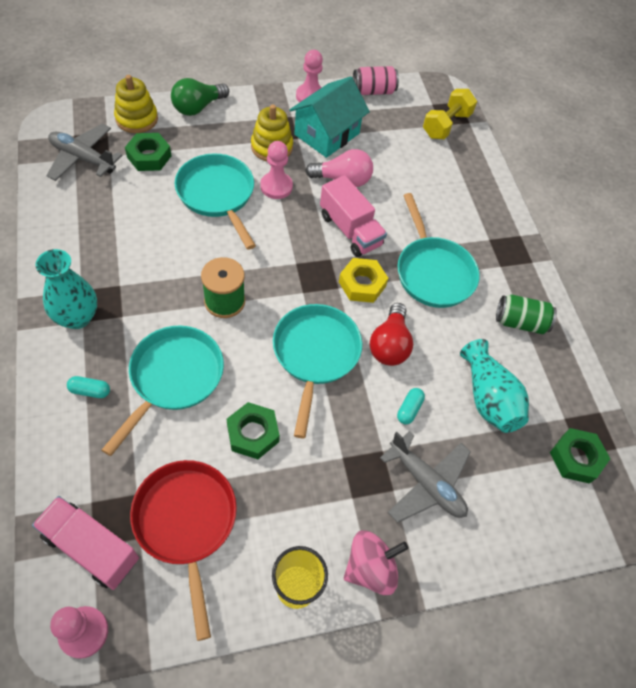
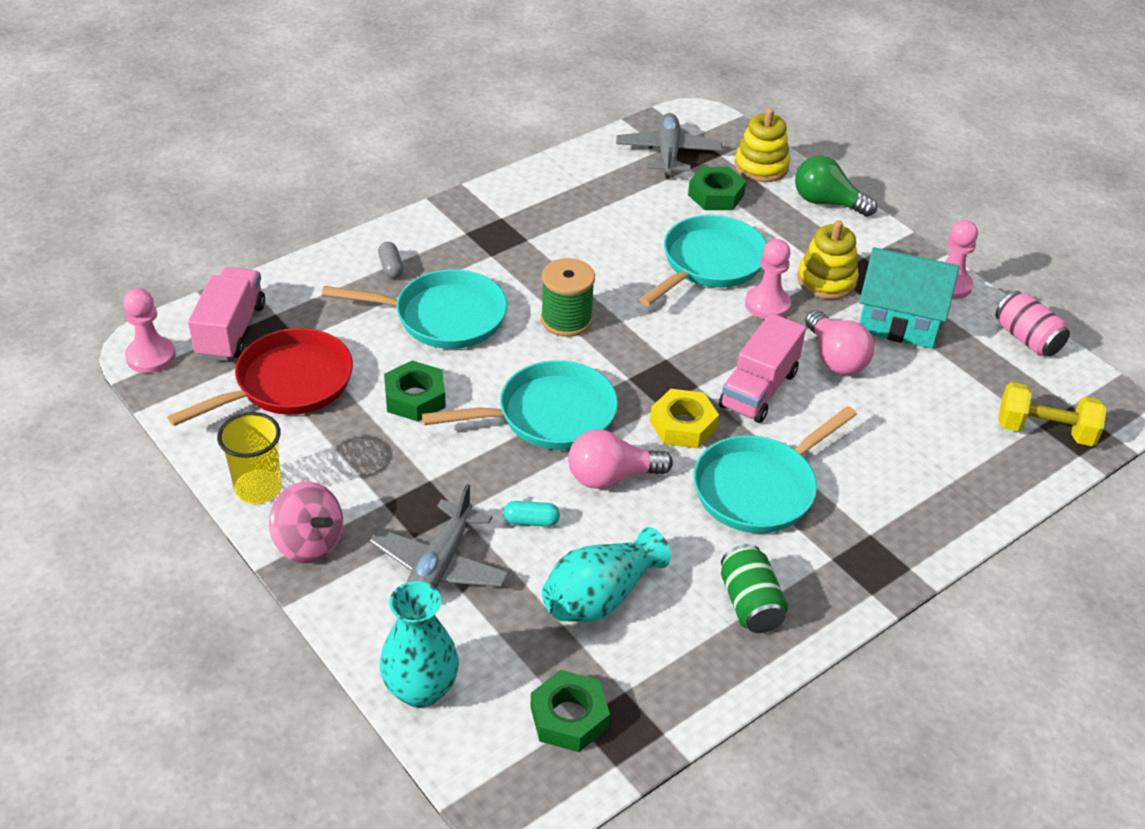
camera: 70 degrees right, 15 degrees down
(77, 317) = (467, 227): turquoise vase -> turquoise vase (421, 689)
(90, 391) = (391, 267): turquoise capsule -> grey capsule
(389, 345) = (611, 477): red light bulb -> pink light bulb

